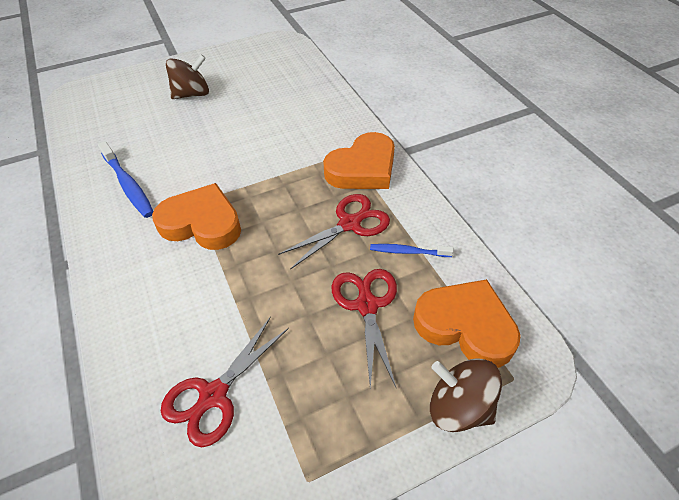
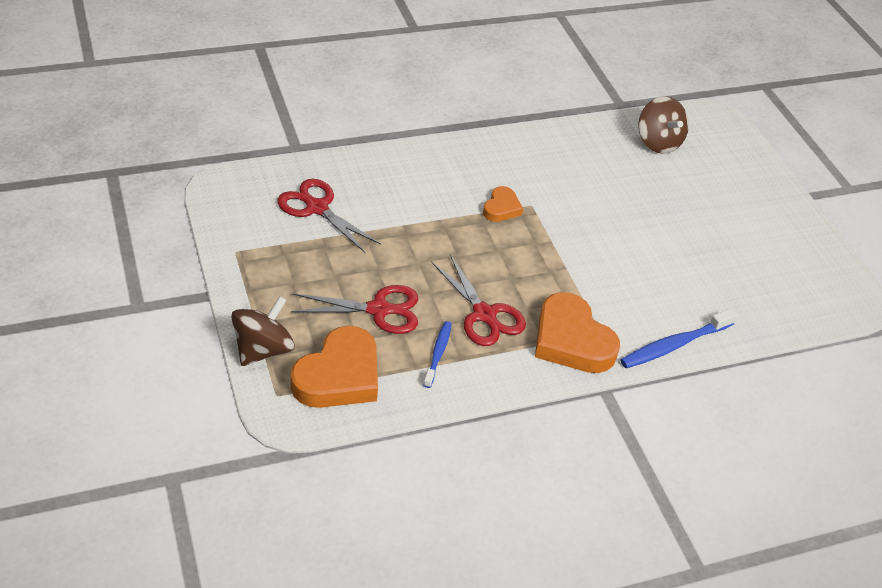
camera: 90 degrees right, 5 degrees down
(128, 185) = (561, 160): blue toothbrush -> blue toothbrush (674, 345)
(192, 94) = (719, 207): brown spinning top -> brown spinning top (658, 142)
(202, 223) = (501, 208): orange heart -> orange heart, size x0.52

